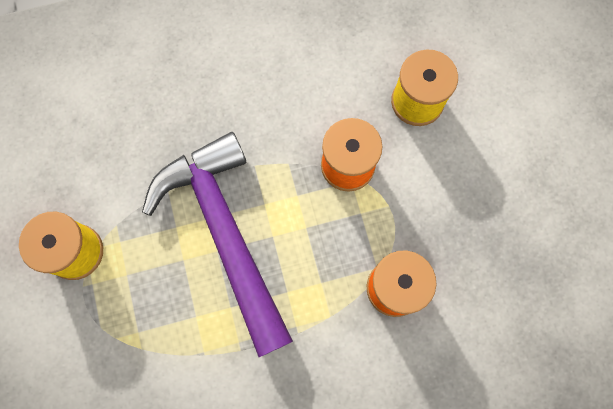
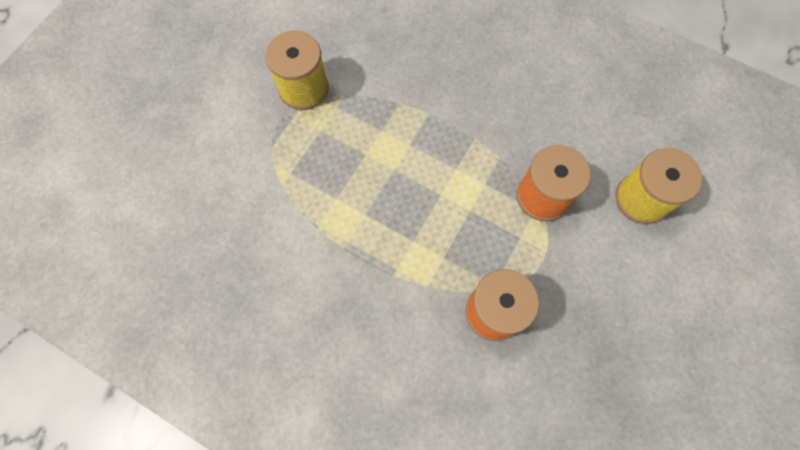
camera: 45 degrees right, 5 degrees down
(226, 234) = (410, 164): purple hammer -> none

